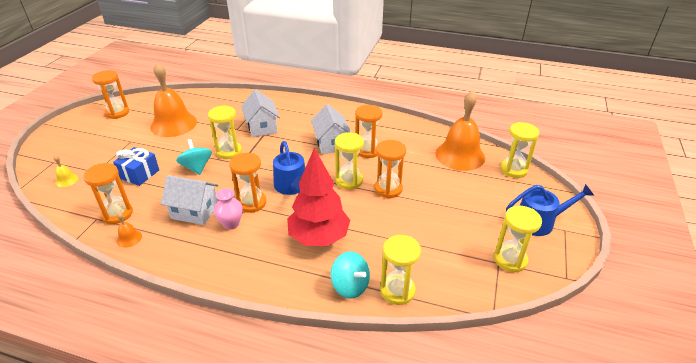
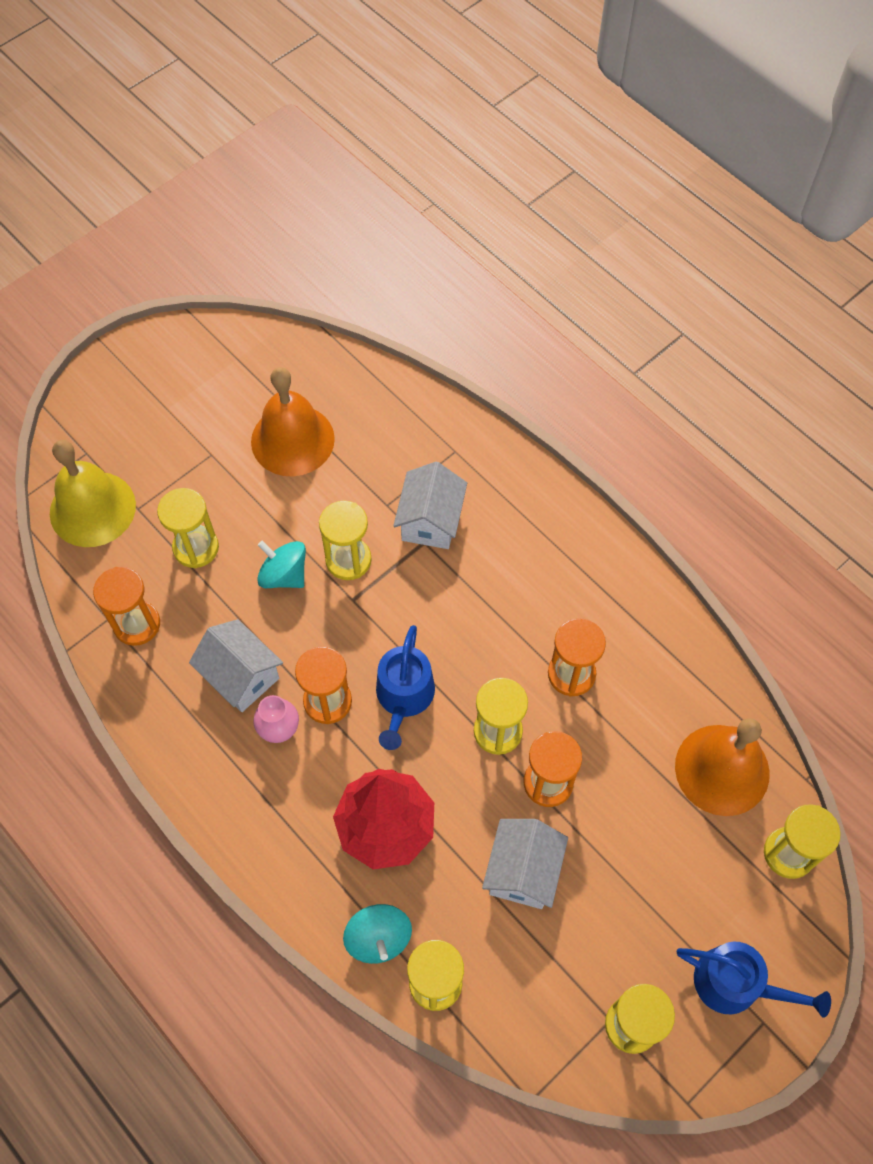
camera: 30 degrees right, 25 degrees up
(66, 180) = (92, 509): yellow bell -> yellow bell, size x2.47
(117, 113) = (216, 362): orange hourglass -> none
(129, 238) = (136, 685): orange bell -> none
(139, 174) = (196, 548): blue gift -> yellow hourglass
(197, 167) = (284, 575): turquoise spinning top -> turquoise spinning top turned 60 degrees counterclockwise
(331, 143) = (522, 624): white house -> white house (523, 871)

